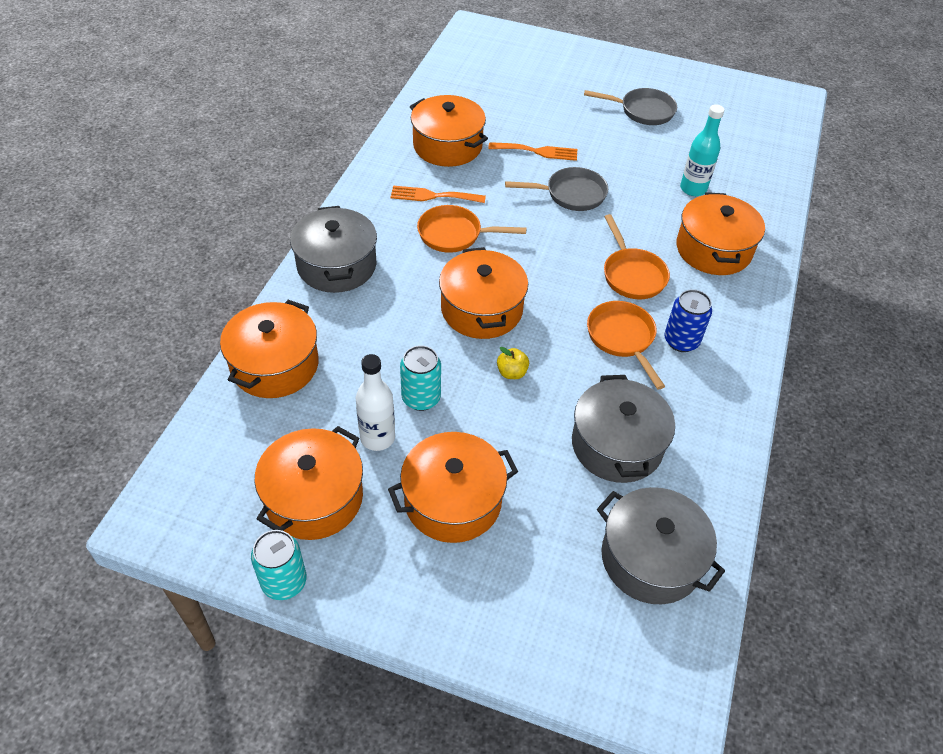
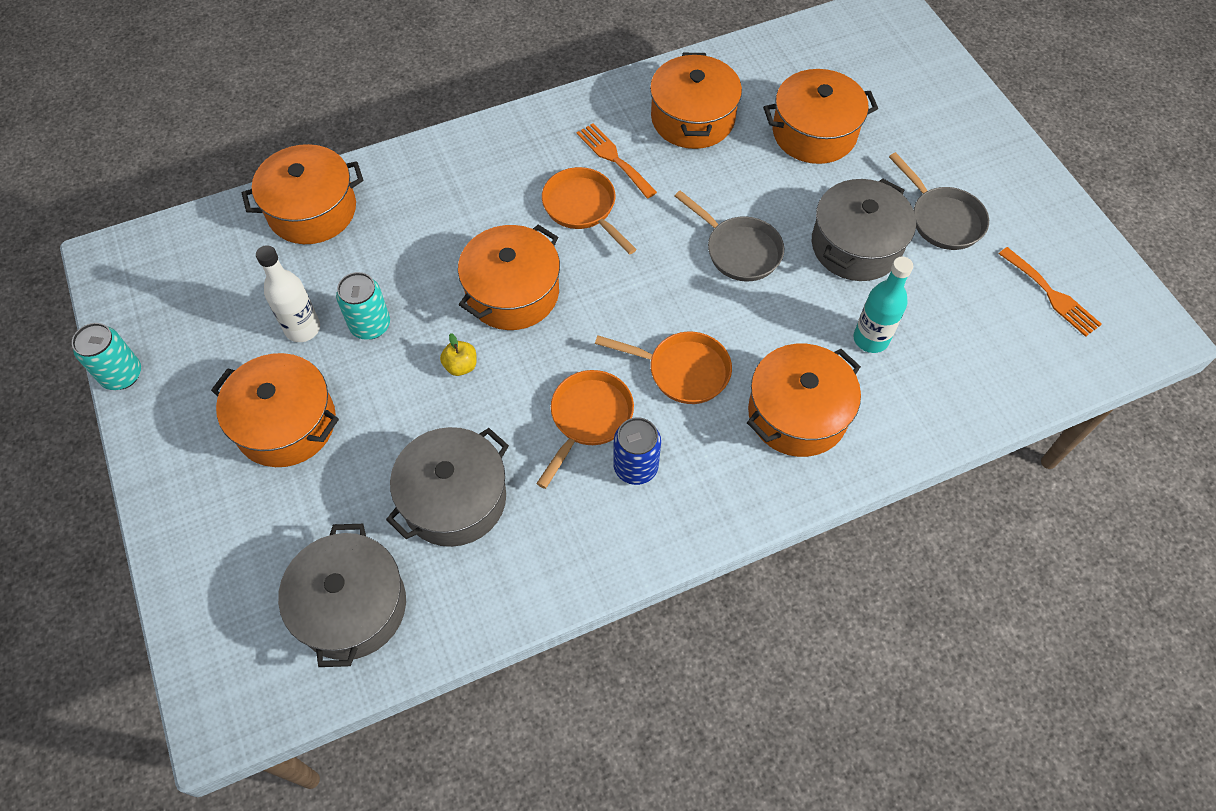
camera: 50 degrees right, 10 degrees up
(314, 498) = (210, 334): orange pot -> orange pot (814, 133)
(336, 265) = (457, 162): grey pot -> grey pot (856, 245)
(537, 151) = (768, 184): orange fork -> orange fork (1051, 295)
(632, 274) = (682, 371): orange pan -> orange pan turned 105 degrees counterclockwise

